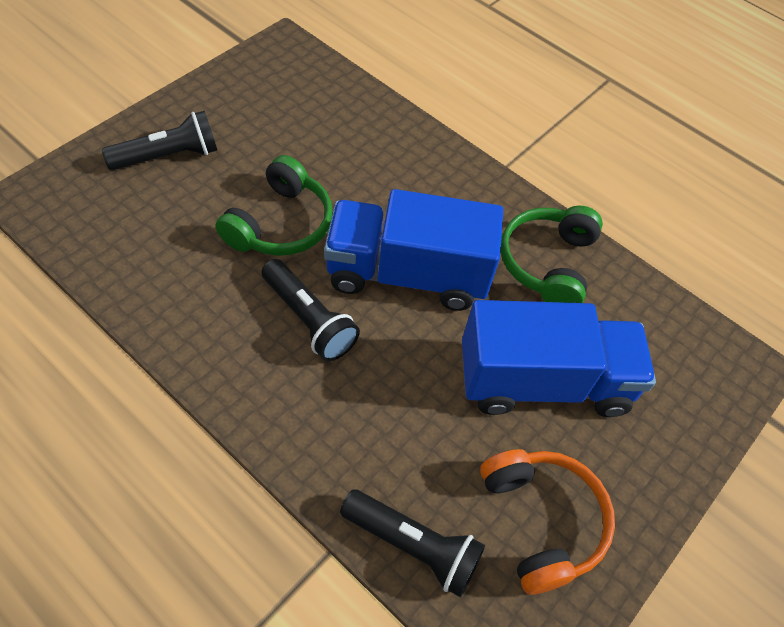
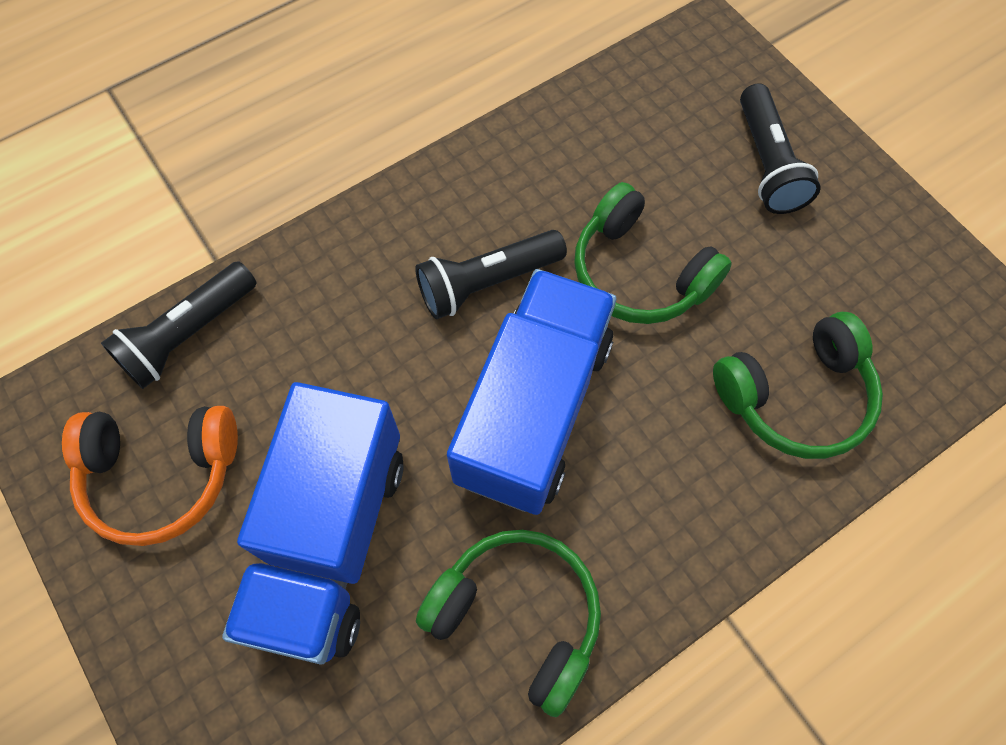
camera: 110 degrees right, 10 degrees up
(357, 138) = (795, 396): none -> green headphones

